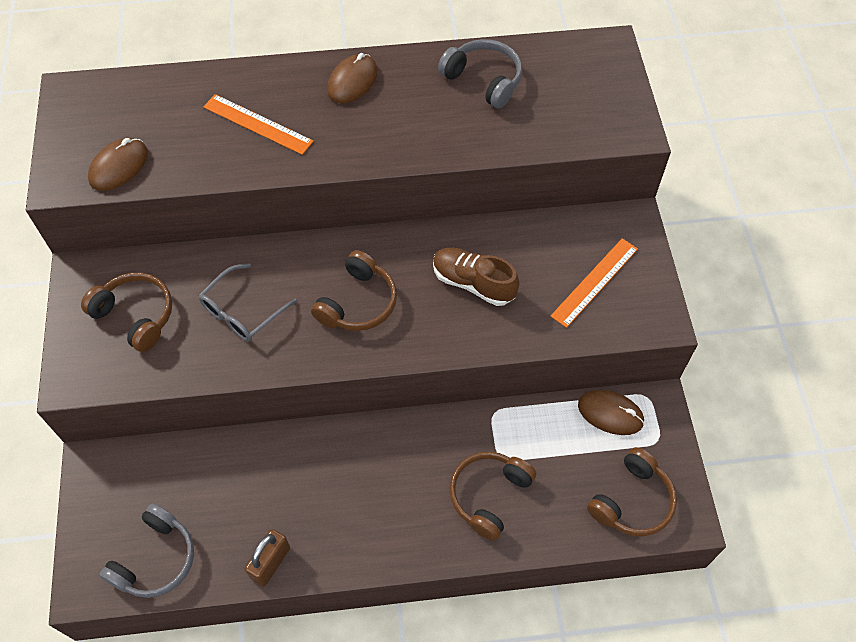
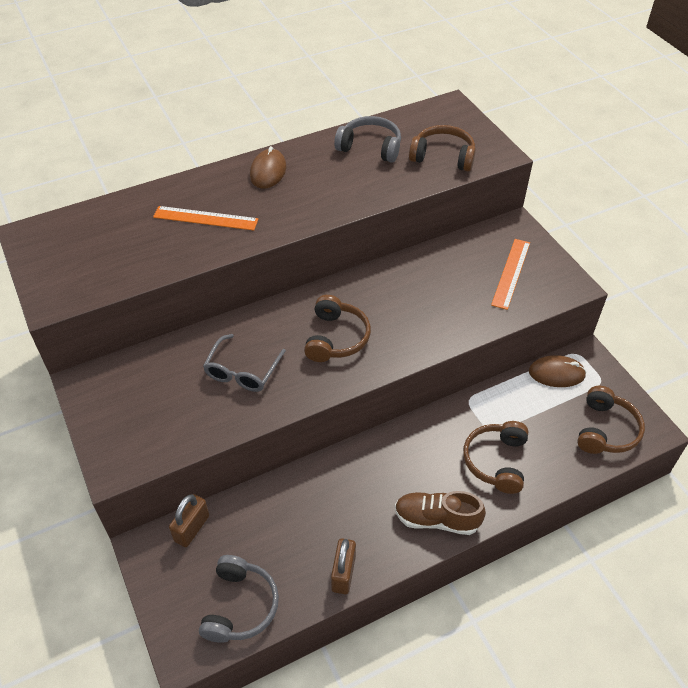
camera: 20 degrees left, 10 degrees down
(119, 166) = (100, 277): brown mouse -> none
(136, 315) = (150, 401): brown headphones -> brown headphones (443, 156)
(144, 460) = (192, 528): none -> brown padlock
(473, 283) = (420, 299): brown shoe -> brown shoe (436, 519)

